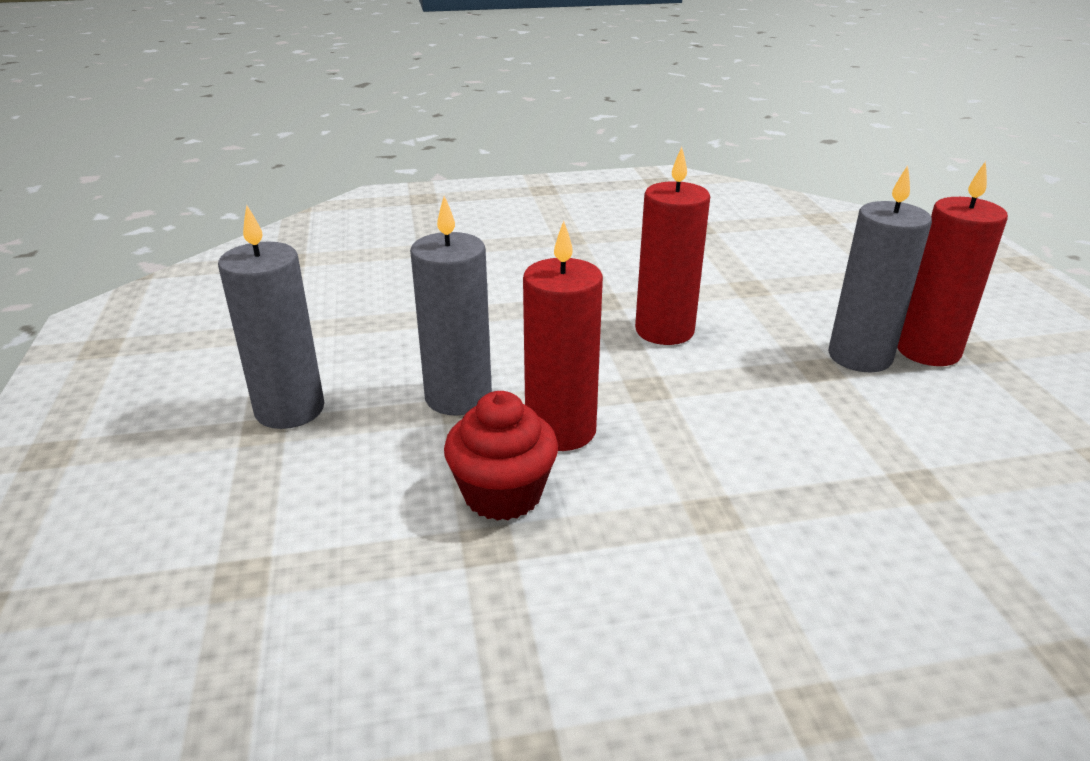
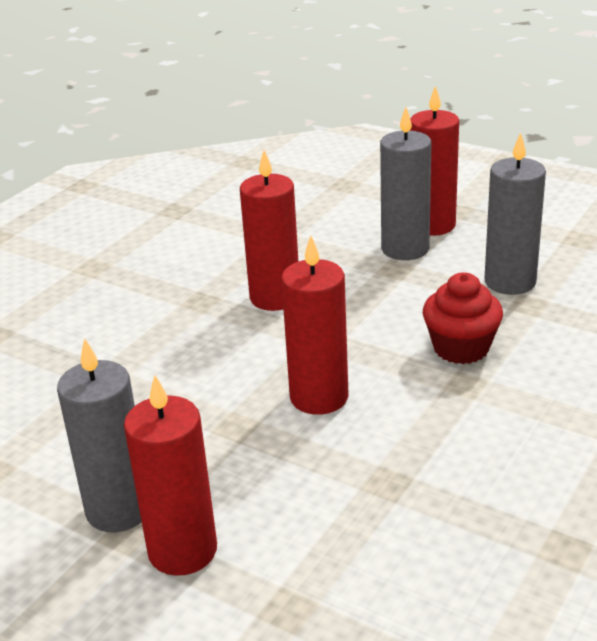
camera: 45 degrees left, 0 degrees up
(268, 470) = (182, 550): none -> red candle
(458, 397) = (221, 421): grey candle -> grey candle (510, 282)
(503, 494) = (350, 453): red cupcake -> red cupcake (461, 348)

